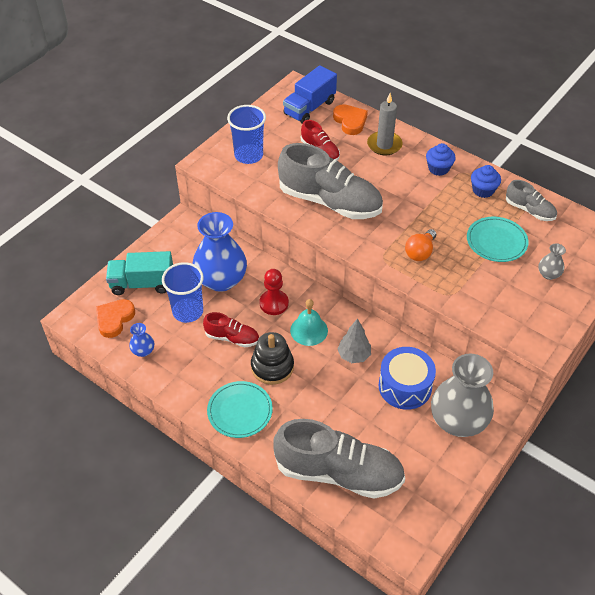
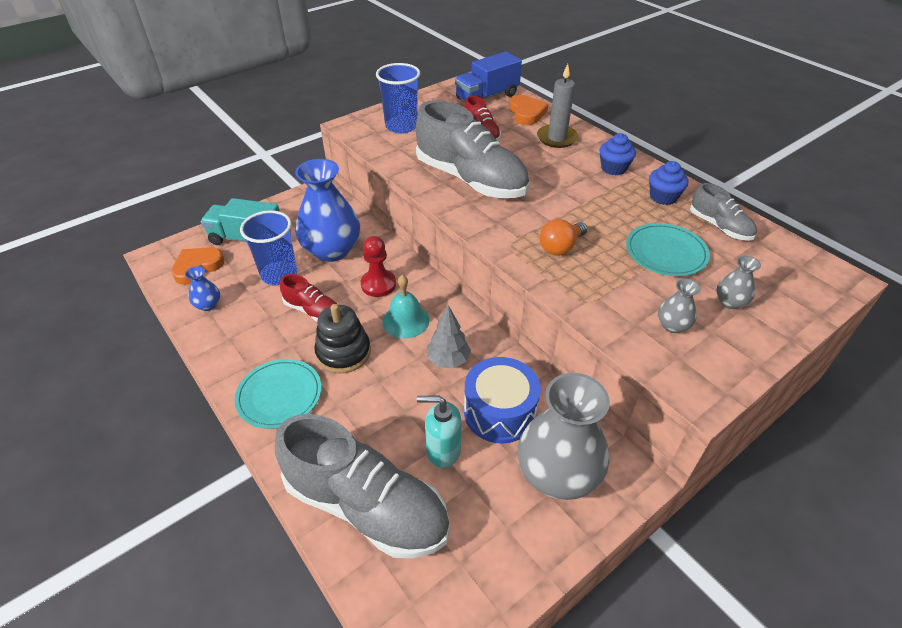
camera: 15 degrees right, 5 degrees down
(375, 423) = (443, 450): none -> turquoise soap dispenser
(514, 301) = (672, 325): none -> grey vase

